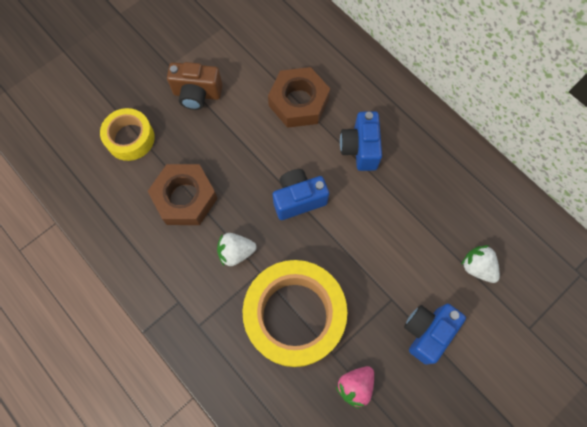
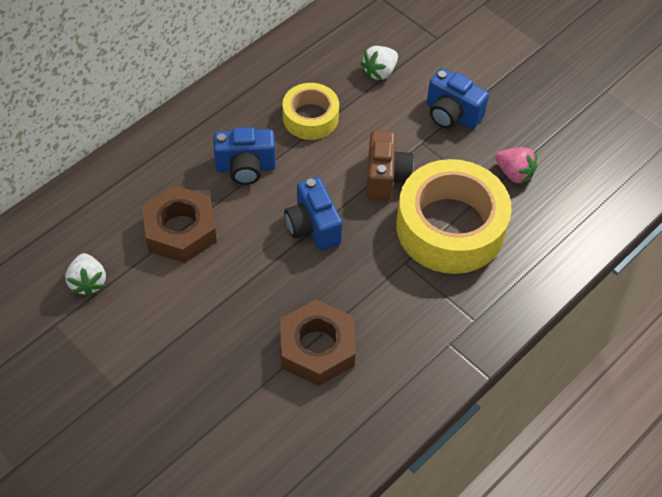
camera: 95 degrees left, 15 degrees down
(130, 138) = (232, 424): yellow tape -> yellow tape (310, 117)
(197, 94) = (164, 347): brown camera -> brown camera (385, 178)
(236, 252) = (383, 287): white strawberry -> white strawberry (88, 282)

